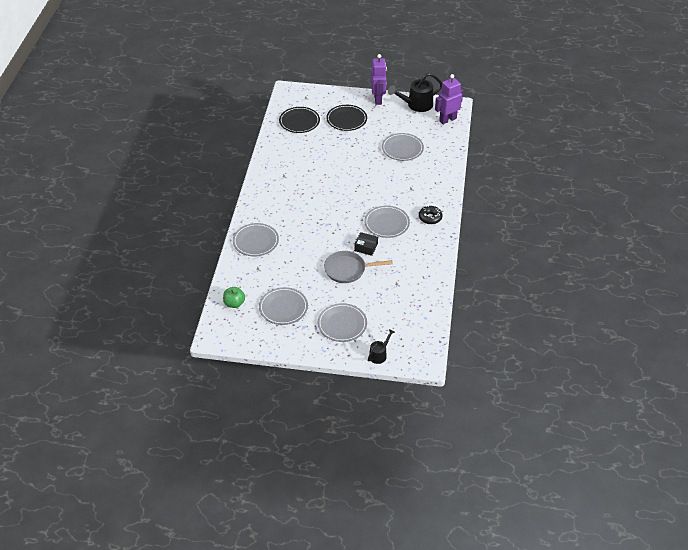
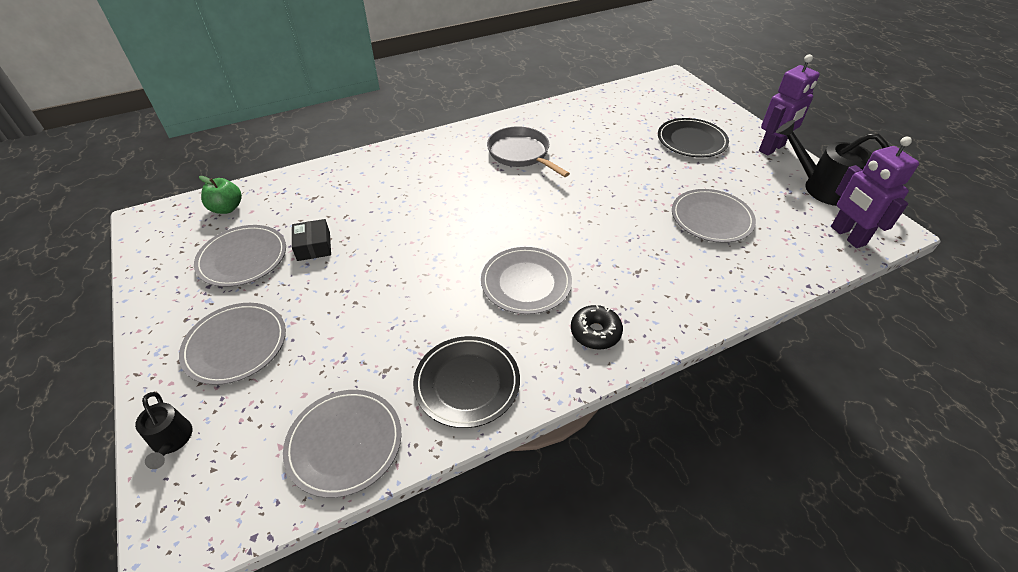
camera: 55 degrees right, 0 degrees up
(256, 241) = (368, 173): grey plate -> grey plate (344, 443)
(299, 121) = (632, 108): black plate -> black plate (467, 383)
(347, 269) = (376, 288): grey pan -> grey pan (521, 154)
(366, 247) = (447, 285): black box -> black box (313, 246)
(379, 354) = (172, 441): black watering can -> black watering can turned 60 degrees clockwise
(447, 119) = (847, 236): purple robot -> purple robot turned 135 degrees counterclockwise

